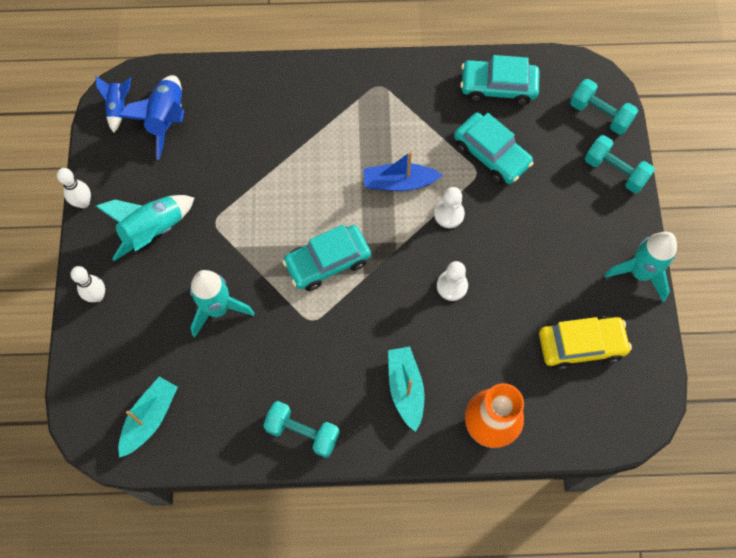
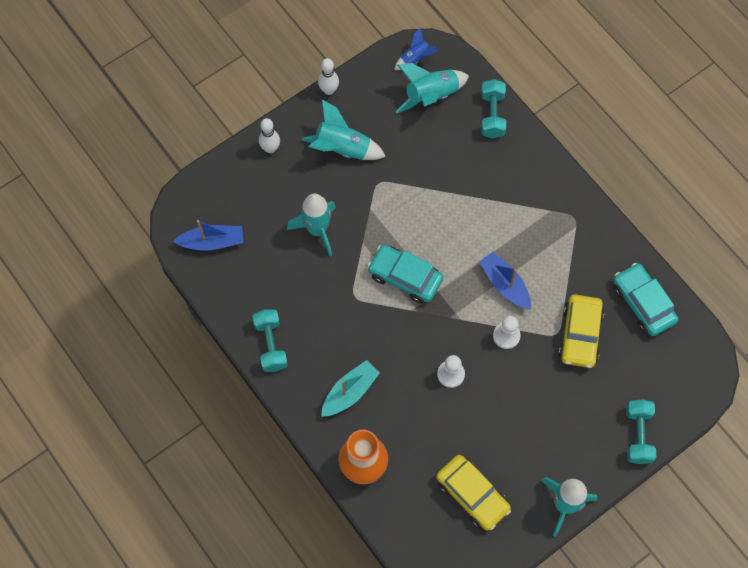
camera: 55 degrees right, 0 degrees up
(150, 418) = (212, 242): turquoise boat -> blue boat
(167, 120) = (431, 96): blue rocket -> turquoise rocket
(491, 154) = (580, 335): turquoise car -> yellow car
(600, 114) = (680, 394): turquoise dumbbell -> turquoise dumbbell (492, 115)

